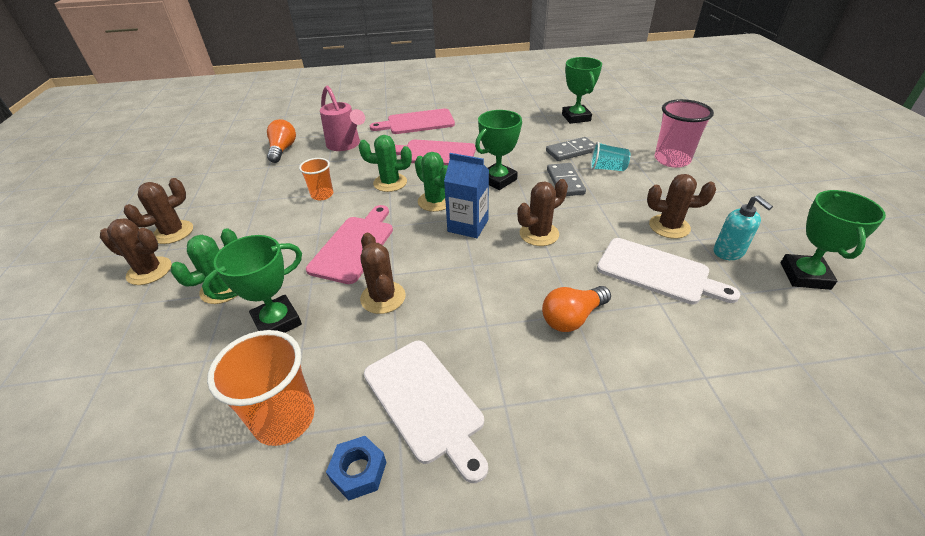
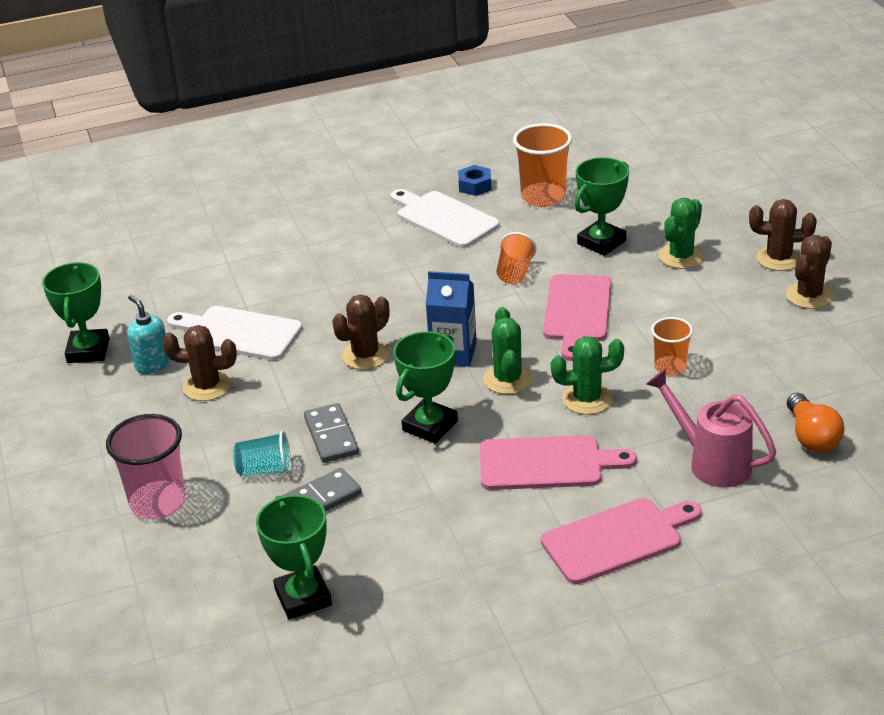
camera: 170 degrees right, 5 degrees down
(383, 297) = (515, 272): brown cactus -> orange cup
(435, 201) = (508, 379): green cactus -> green cactus turned 45 degrees clockwise
(572, 318) = (330, 283): orange light bulb -> none

